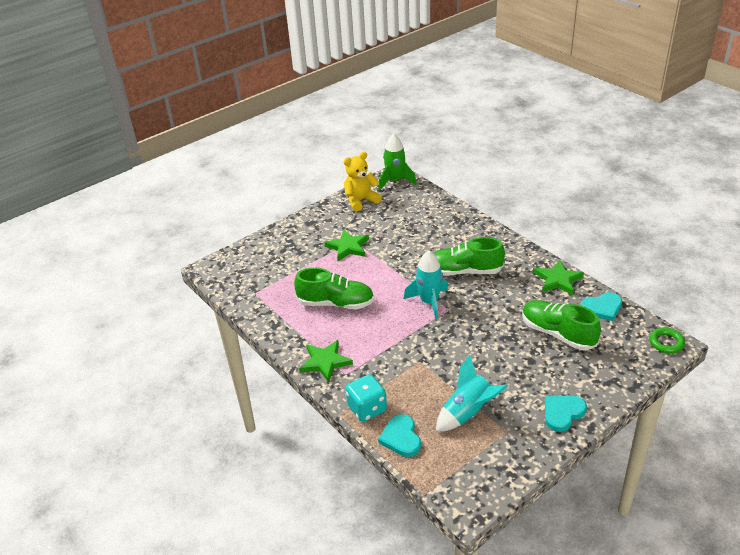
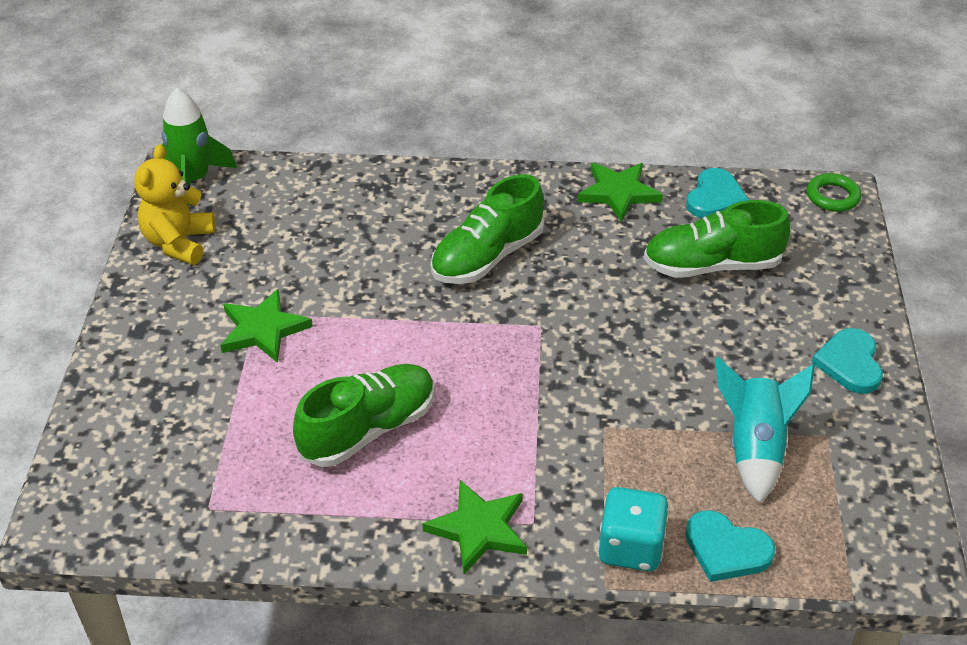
camera: 50 degrees left, 5 degrees up
(429, 302) = (501, 333): turquoise rocket -> none

